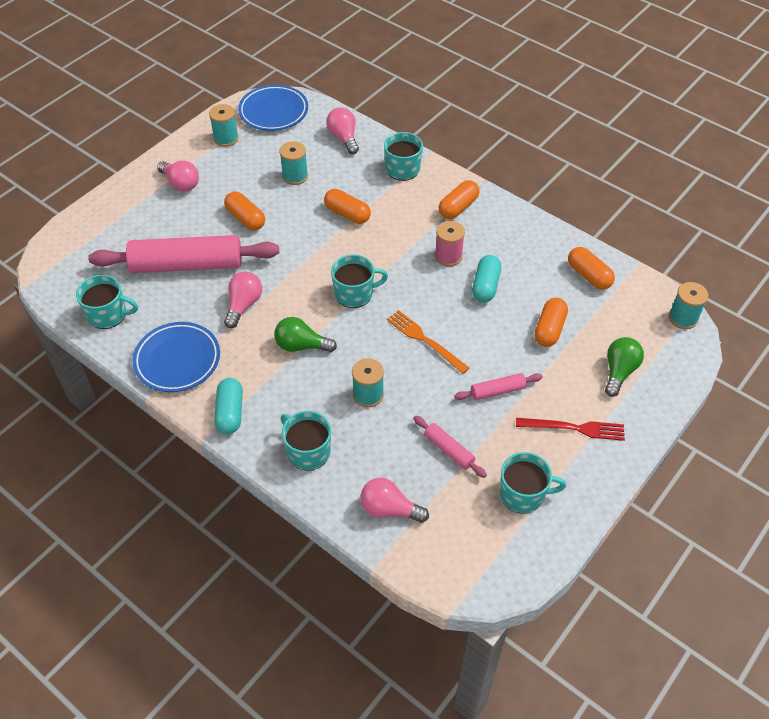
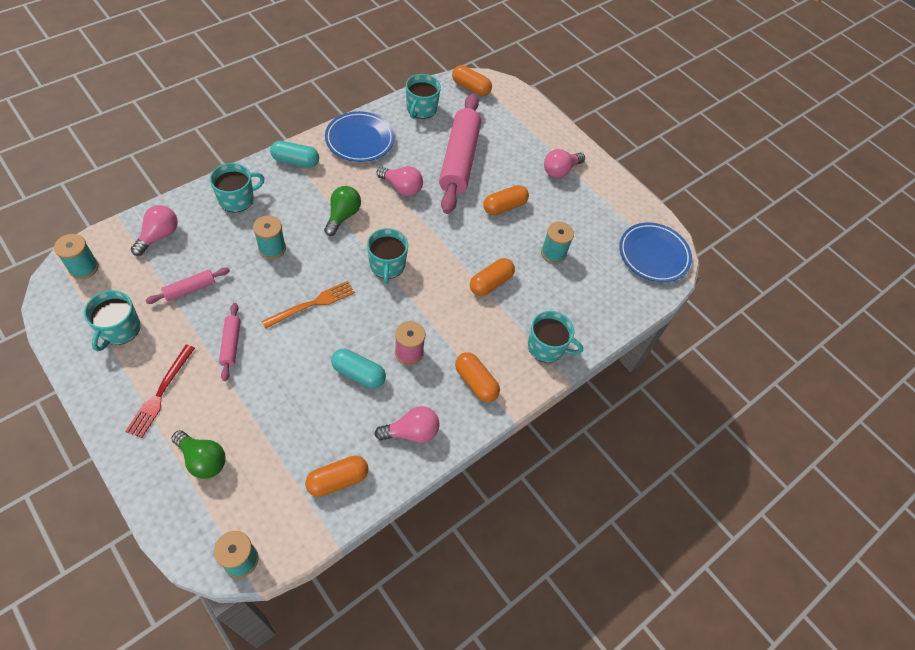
camera: 95 degrees right, 5 degrees up
(226, 138) = (617, 211): turquoise spool -> turquoise spool (84, 268)
(344, 138) = (604, 305): pink light bulb -> pink light bulb (411, 432)
(549, 329) = (282, 413): orange capsule -> orange capsule (471, 88)

